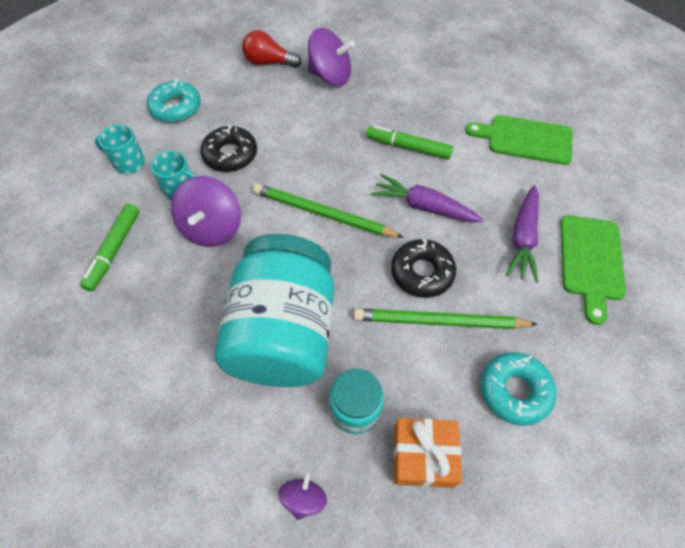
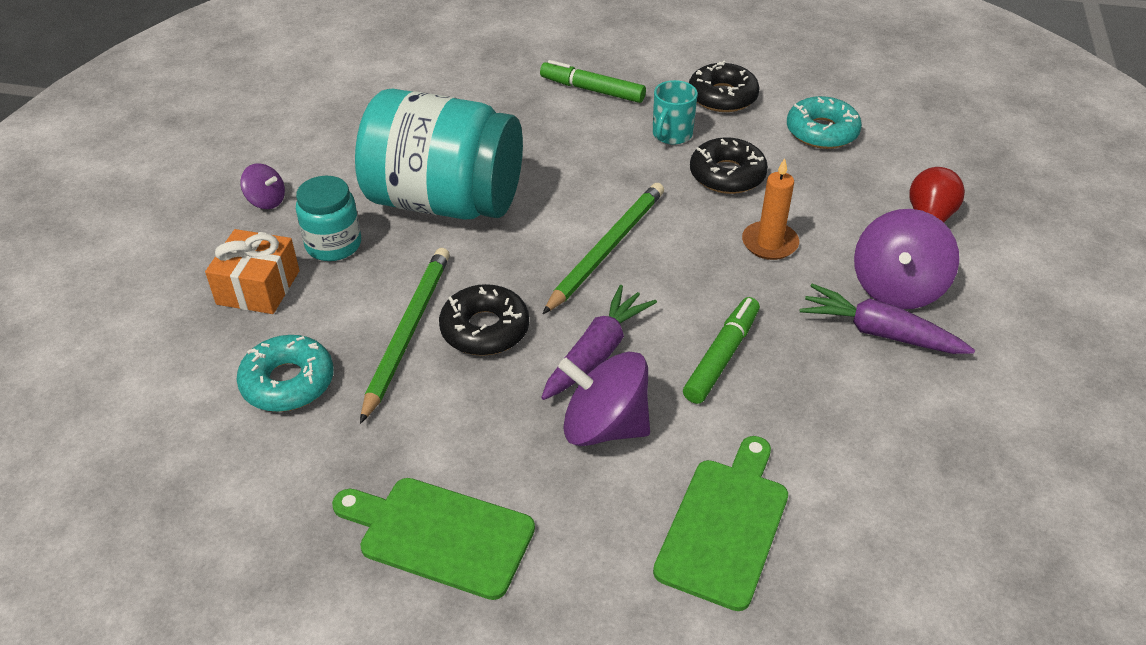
camera: 100 degrees right, 15 degrees down
(129, 163) = (722, 96): turquoise mug -> black donut
(212, 228) = (606, 156): purple spinning top -> purple spinning top (604, 426)
(301, 130) = (769, 243): none -> orange candle
(523, 238) = (508, 457): purple carrot -> purple carrot (879, 333)

